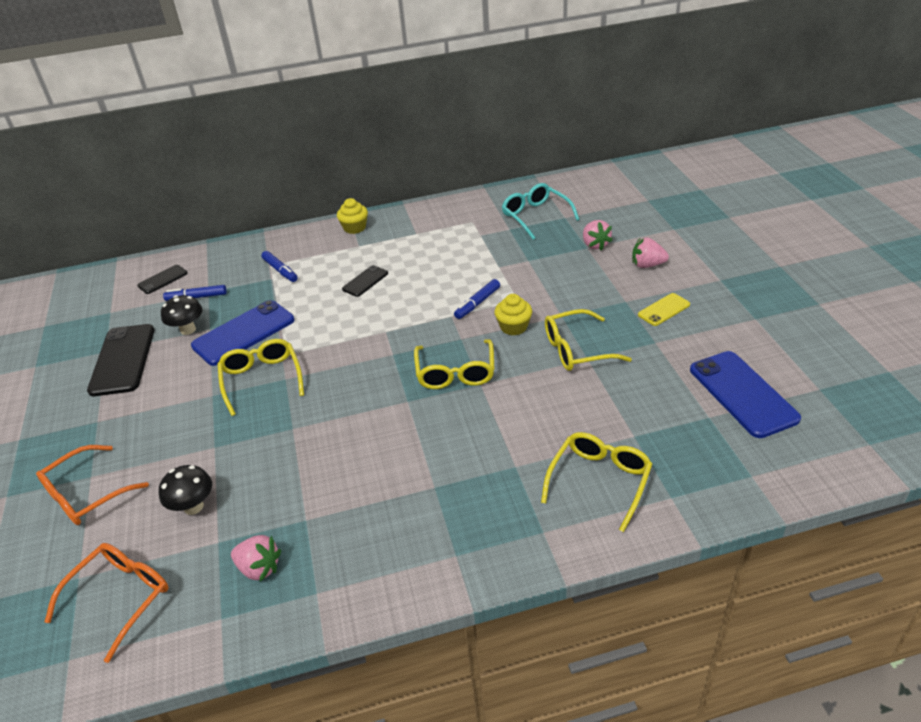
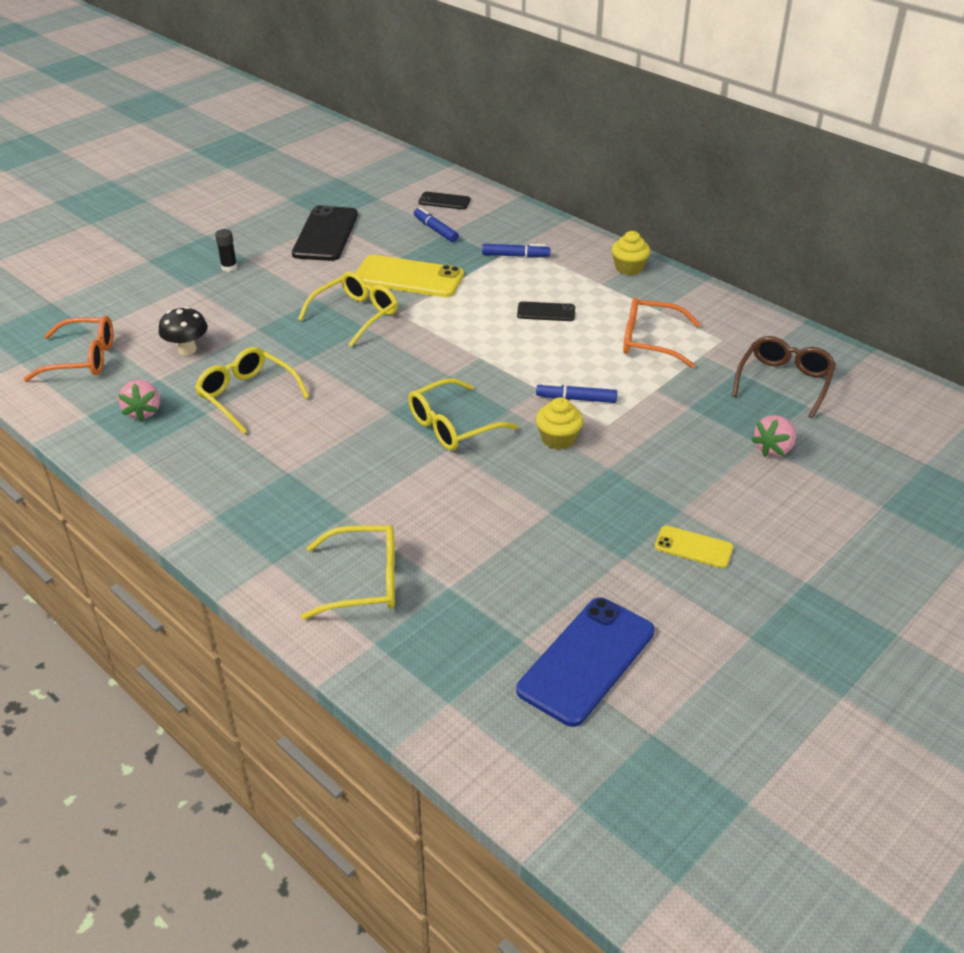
camera: 55 degrees right, 0 degrees up
(86, 495) = (169, 293): orange glasses -> orange glasses (650, 341)
(95, 438) = (229, 267): none -> black glue stick
(123, 360) = (326, 234): black phone -> black phone turned 45 degrees counterclockwise
(188, 330) = (389, 247): black mushroom -> none
(244, 333) = (408, 277): blue phone -> yellow phone
(280, 270) = (516, 256): blue marker -> blue marker turned 105 degrees counterclockwise
(535, 216) = (784, 382): turquoise glasses -> brown glasses
(576, 349) = (558, 498): yellow glasses -> yellow glasses (247, 395)
(647, 265) = (774, 506): pink strawberry -> none

